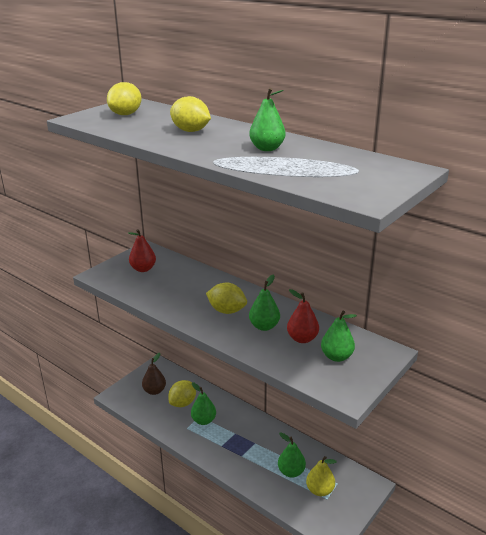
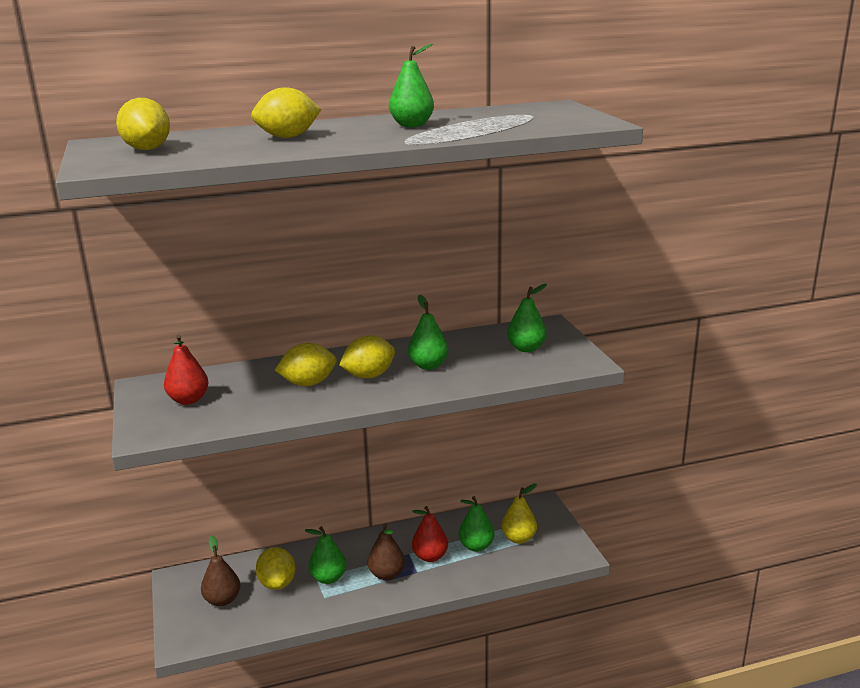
camera: 55 degrees left, 5 degrees down
(196, 295) = (308, 383): none -> yellow lemon
(227, 443) = (387, 574): none -> brown pear
(302, 339) = (476, 354): red pear -> red pear (430, 556)

